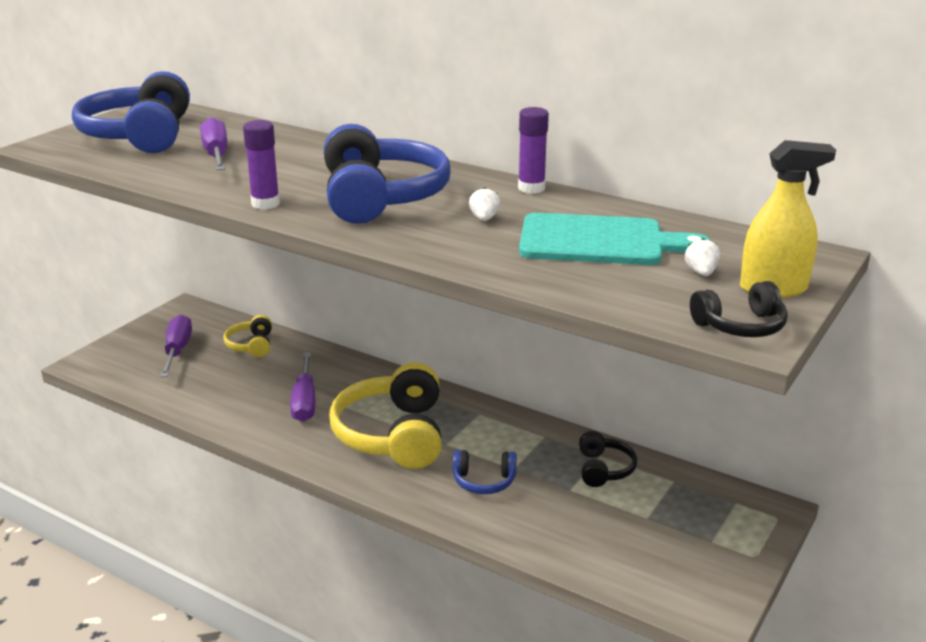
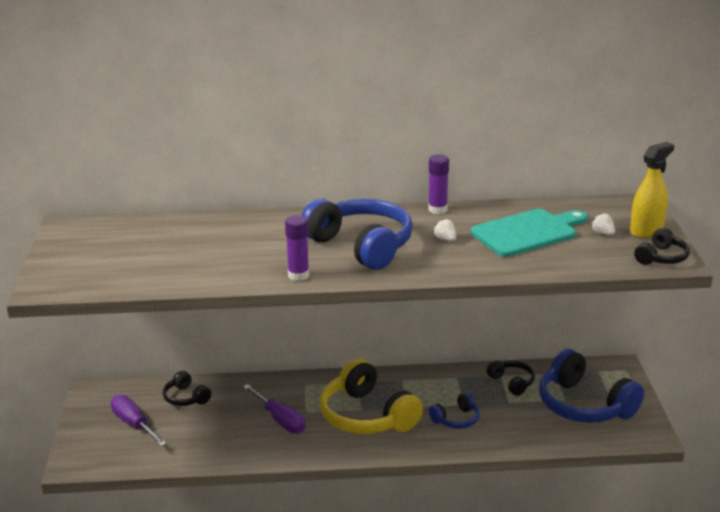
camera: 35 degrees left, 0 degrees up
(139, 135) = (104, 254): blue headphones -> blue headphones (584, 405)
(216, 155) = (195, 251): purple screwdriver -> none
(251, 345) = (185, 398): yellow headphones -> black headphones

